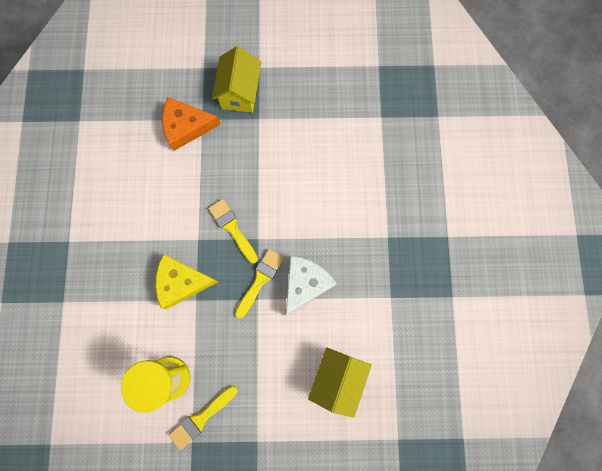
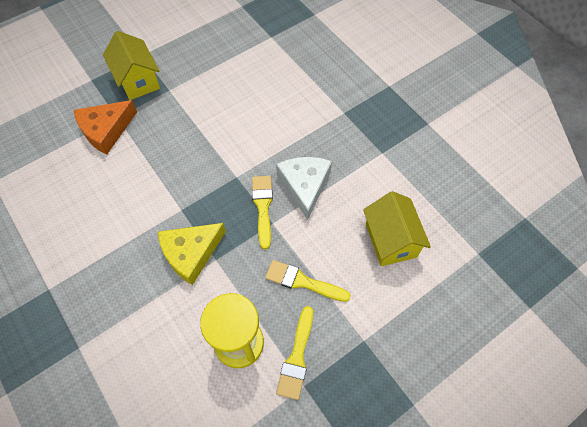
camera: 35 degrees left, 15 degrees down
(232, 228) = (207, 182): yellow brush -> yellow brush (302, 282)

